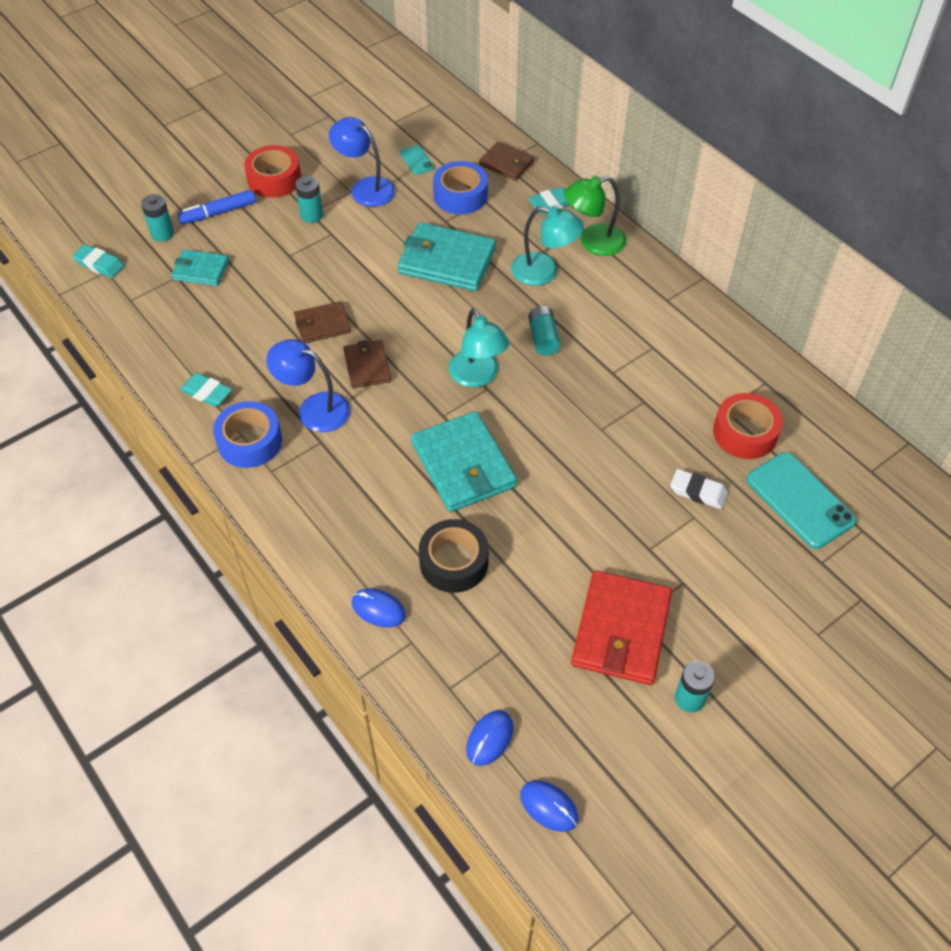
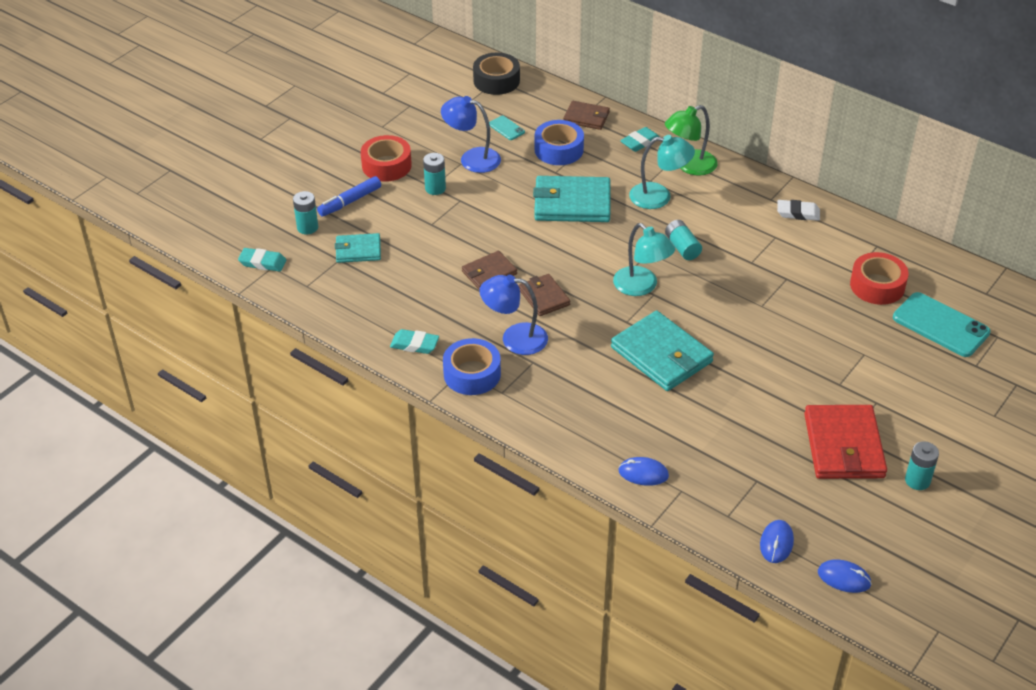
camera: 15 degrees left, 10 degrees down
(454, 562) = (688, 427): black tape -> black tape (496, 81)
(698, 492) = (859, 335): white eraser -> white eraser (798, 213)

